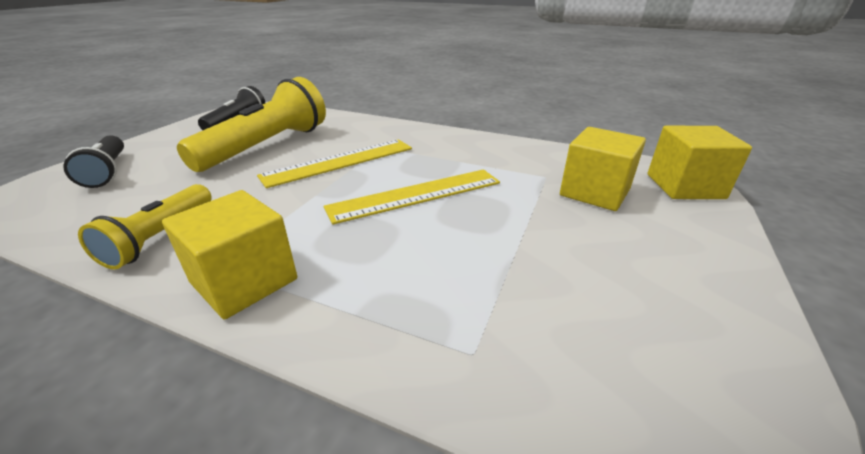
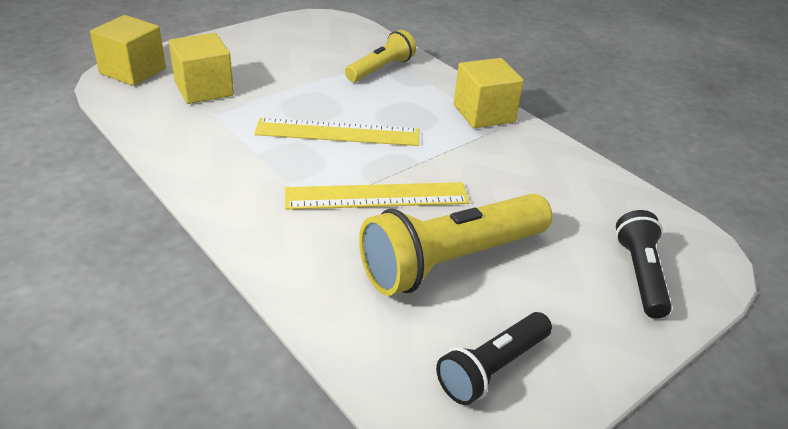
camera: 155 degrees left, 5 degrees up
(160, 237) = (545, 161): yellow flashlight -> yellow flashlight (381, 69)

